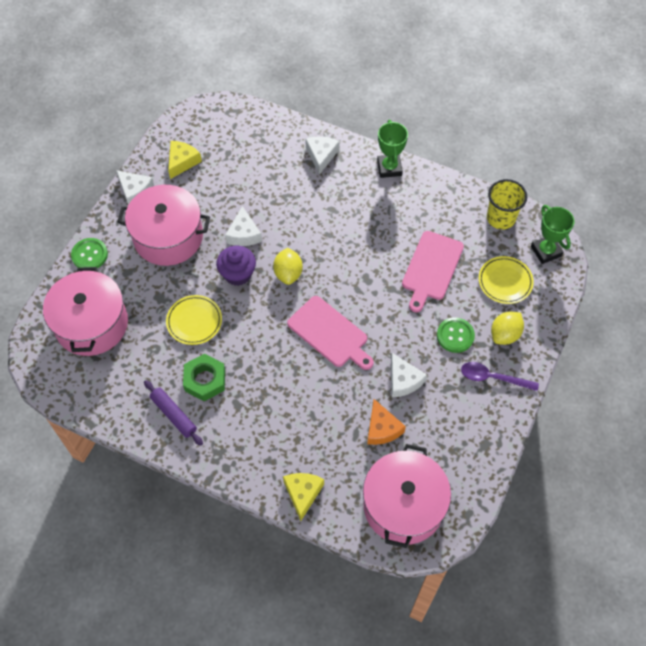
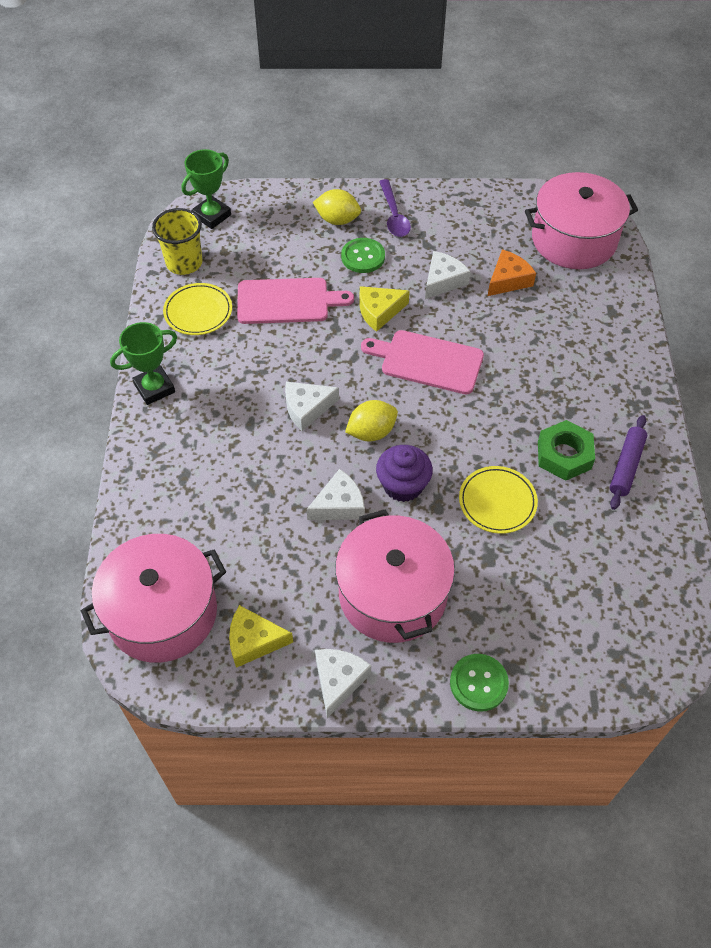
camera: 115 degrees left, 5 degrees down
(91, 324) = (577, 619): pink pot -> pink pot (162, 613)
(303, 493) = (622, 317): yellow cheese -> yellow cheese (379, 311)
(321, 155) = (165, 469): white cheese -> white cheese (307, 408)
(330, 333) = (427, 361): pink cutting board -> pink cutting board turned 90 degrees counterclockwise
(505, 281) = (270, 237): yellow plate -> yellow plate (198, 312)

